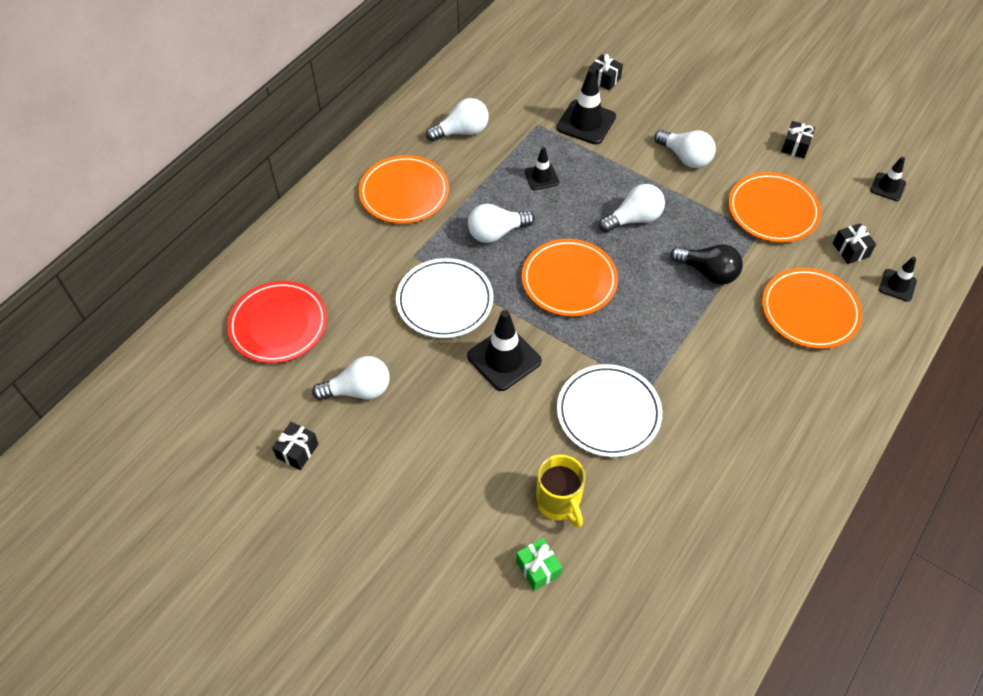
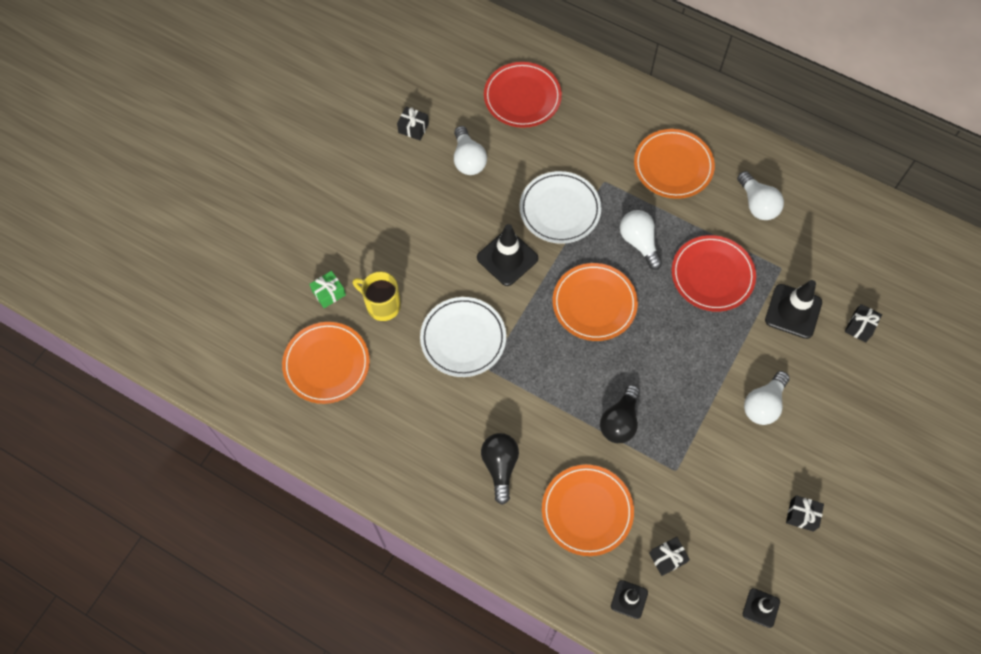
camera: 85 degrees right, 10 degrees up
(541, 177) = (712, 275): black traffic cone -> red plate
(559, 502) = (382, 305): yellow mug -> yellow mug turned 60 degrees clockwise
(634, 219) = (674, 356): white light bulb -> none
(767, 386) = (500, 466): none -> black light bulb
(772, 210) = (707, 485): orange plate -> orange plate (326, 364)

